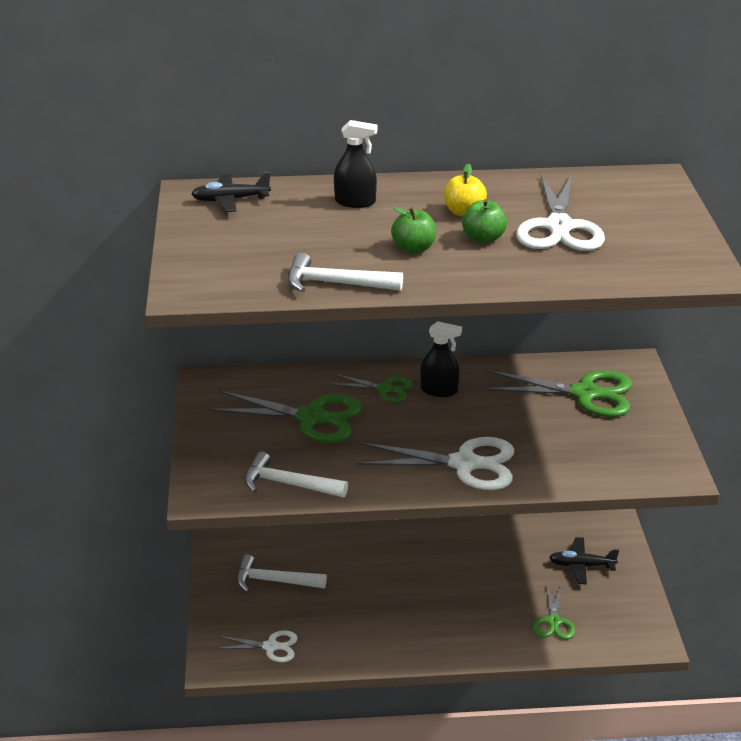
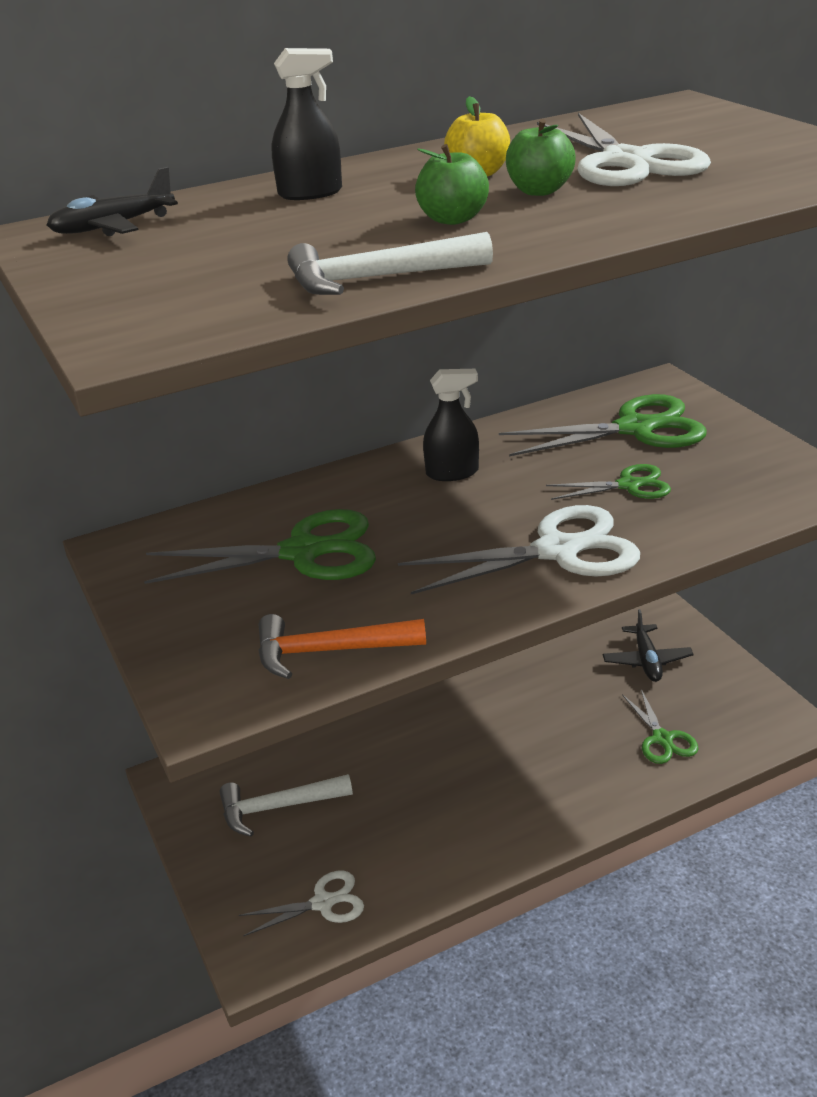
camera: 20 degrees left, 0 degrees up
(288, 484) = (329, 651): white hammer -> orange hammer
(385, 389) = (379, 490): green scissors -> green scissors (629, 485)
(581, 566) = (646, 660): black plane -> black plane turned 75 degrees counterclockwise

